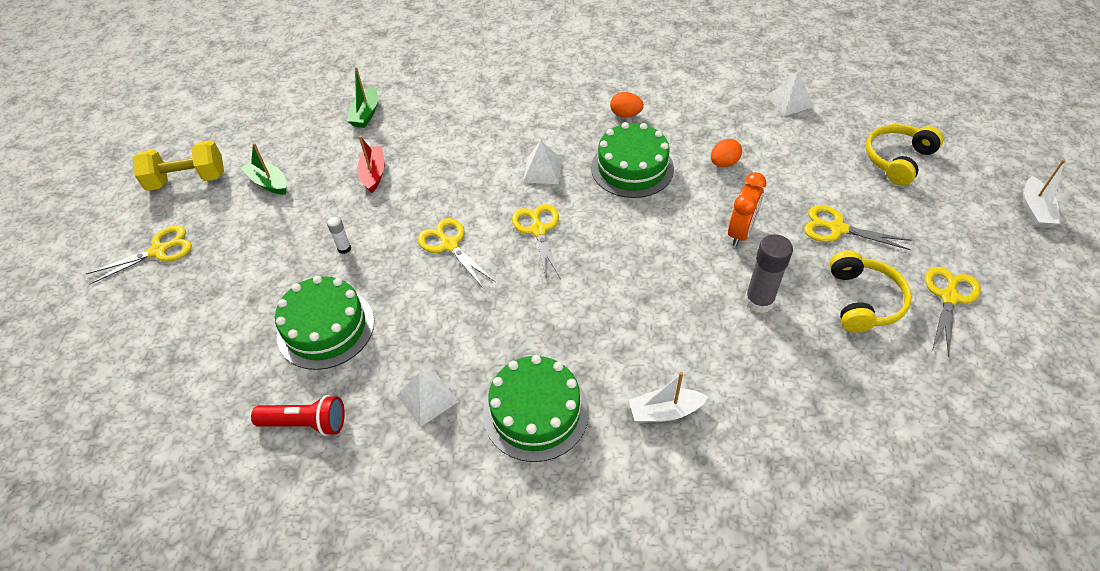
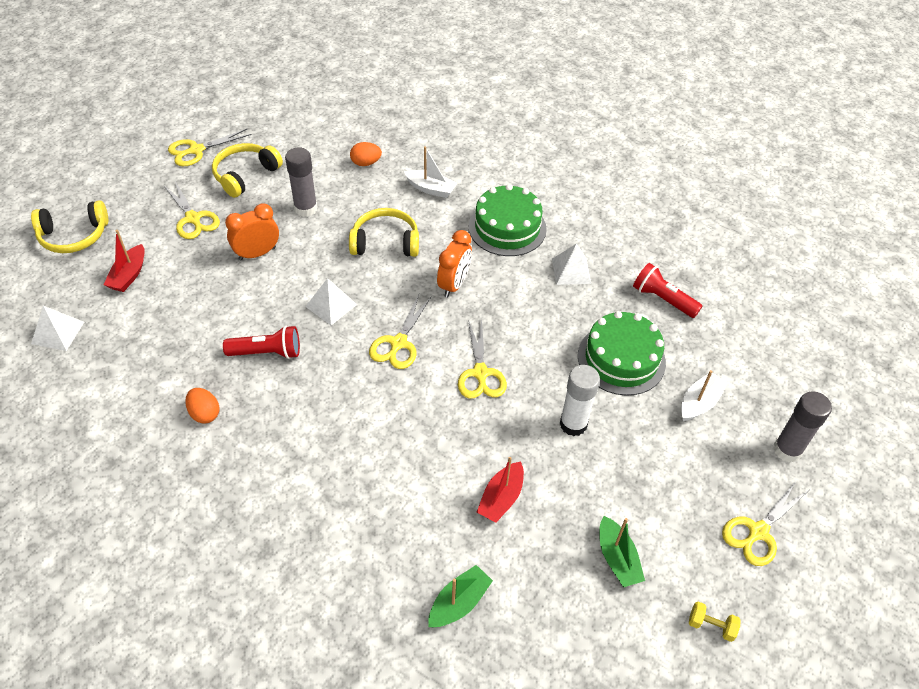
camera: 150 degrees left, 0 degrees up
(136, 328) = (787, 450): none -> grey glue stick
(158, 251) = (758, 532): yellow scissors -> yellow scissors turned 45 degrees counterclockwise
(188, 180) = (711, 626): yellow dumbbell -> yellow dumbbell, size x0.47
(344, 248) = (573, 424): white glue stick -> white glue stick, size x1.95
(537, 309) = (454, 284): none -> orange clock
(542, 170) = (342, 398): white pyramid -> white pyramid (331, 305)
(632, 168) = (267, 352): green cake -> red flashlight
(643, 313) = (385, 242): none -> yellow headphones
(724, 163) = (193, 311): orange egg -> orange egg (366, 163)
(808, 158) = (129, 275): none -> red boat
(1035, 210) = (61, 158): white boat -> white boat (699, 402)

